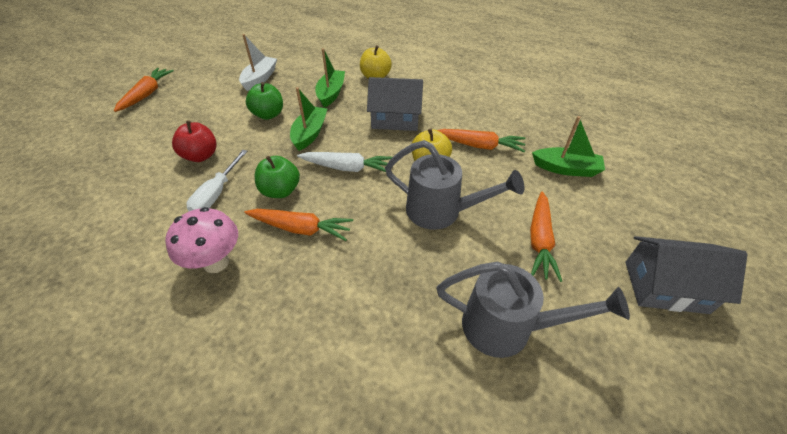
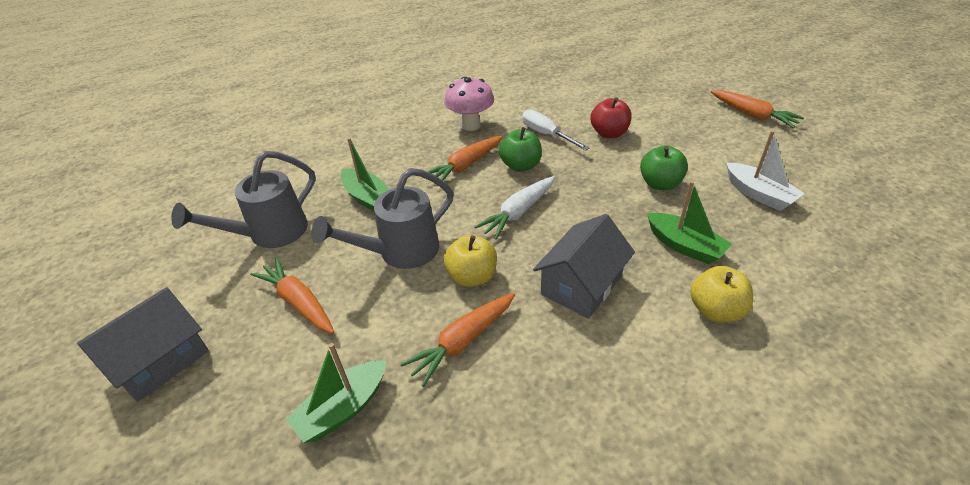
camera: 125 degrees right, 5 degrees down
(310, 133) = (599, 204): green boat -> green boat (367, 198)

